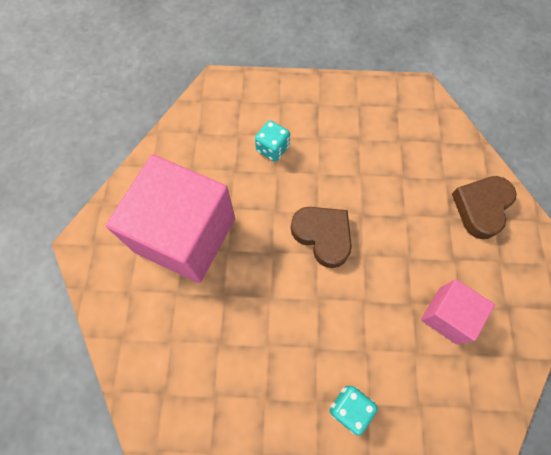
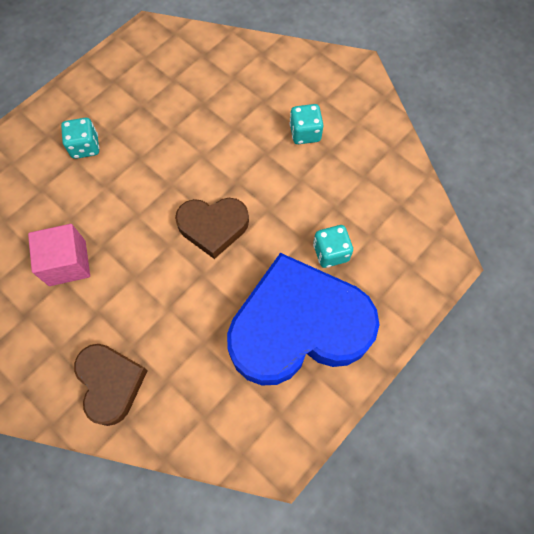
camera: 130 degrees right, 0 degrees up
(185, 235) = (305, 133): pink cube -> turquoise dice
(339, 132) = (298, 327): none -> blue heart

